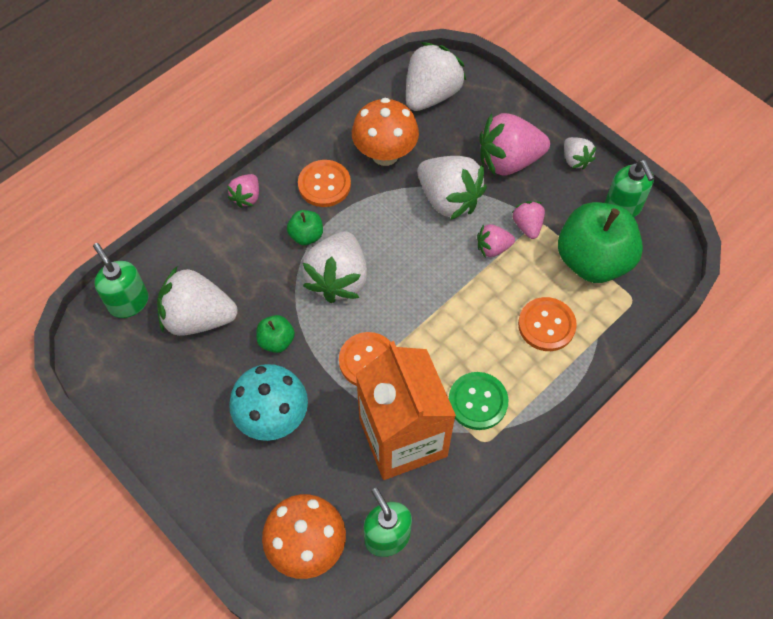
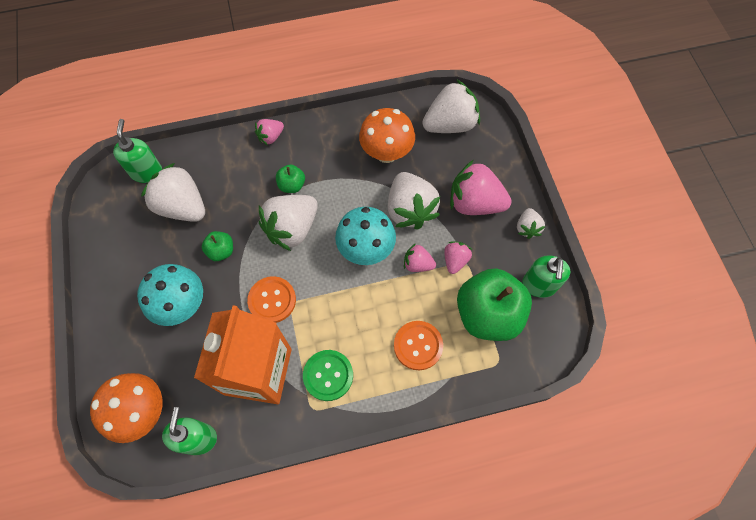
camera: 30 degrees right, 5 degrees up
(324, 184) = (329, 154): orange button -> none
(431, 260) = (366, 249): none -> turquoise mushroom

